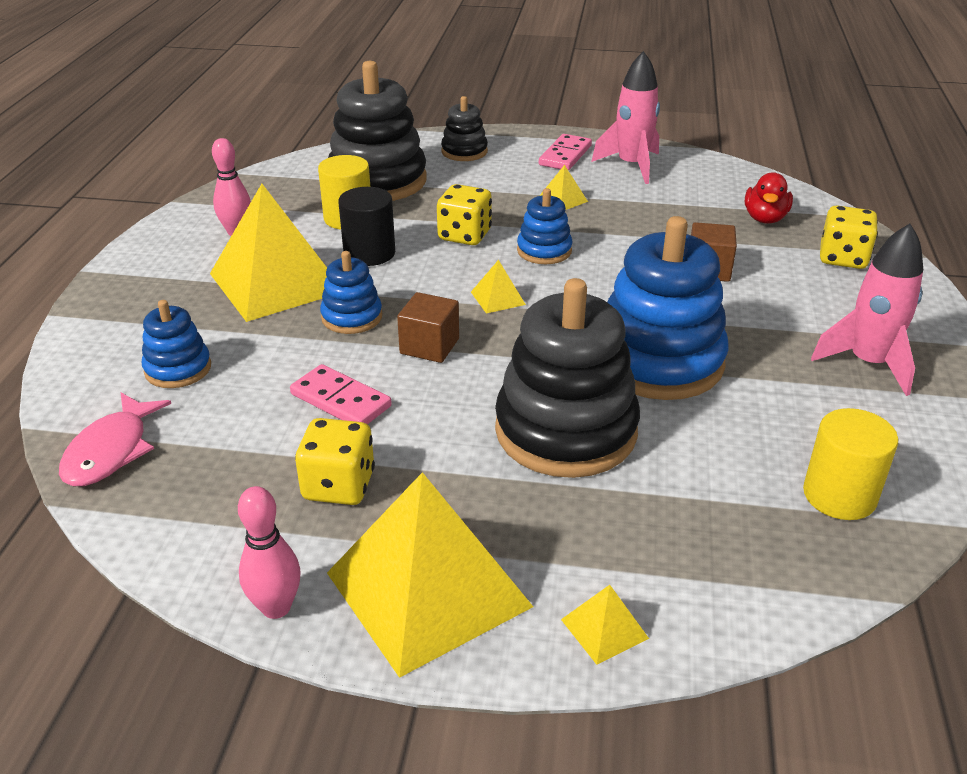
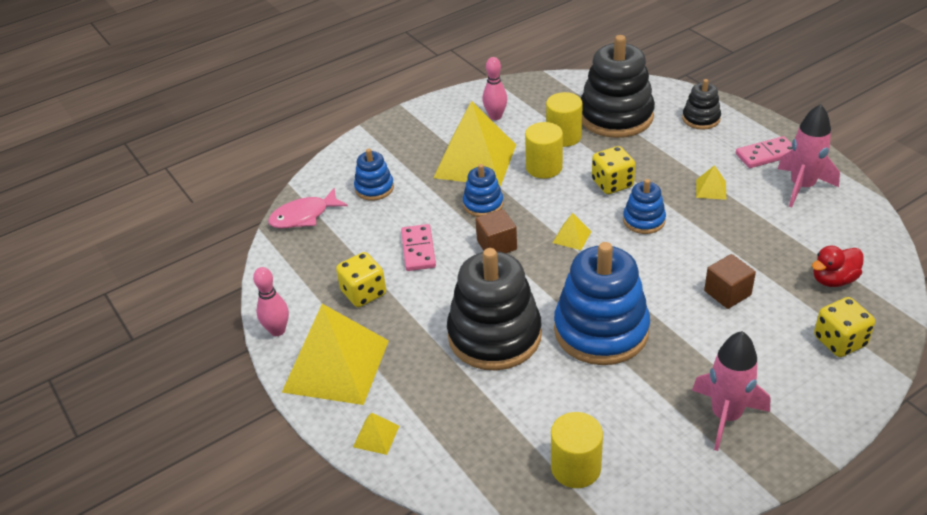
camera: 50 degrees right, 5 degrees up
(369, 253) = (544, 167): black cylinder -> yellow cylinder

